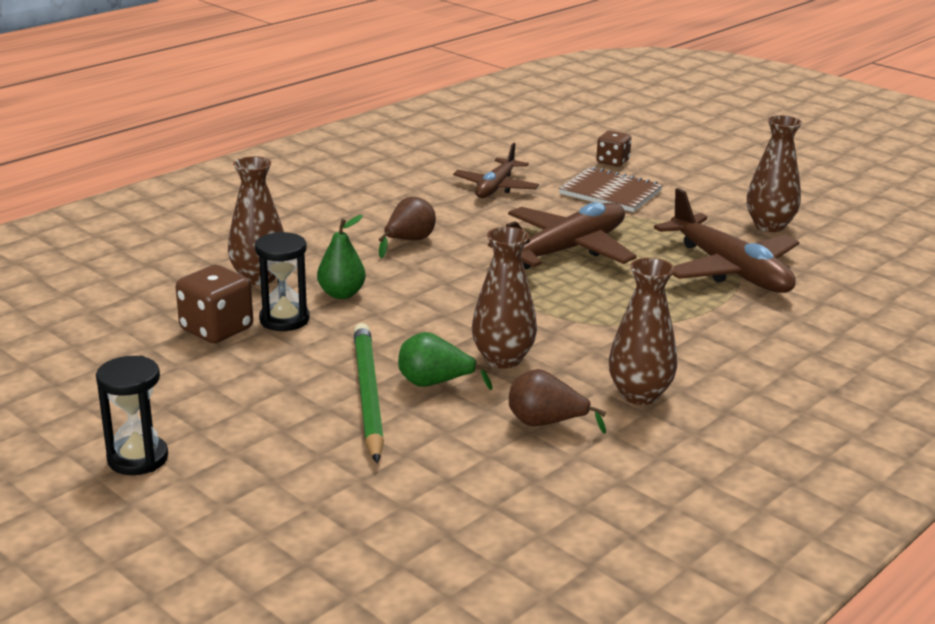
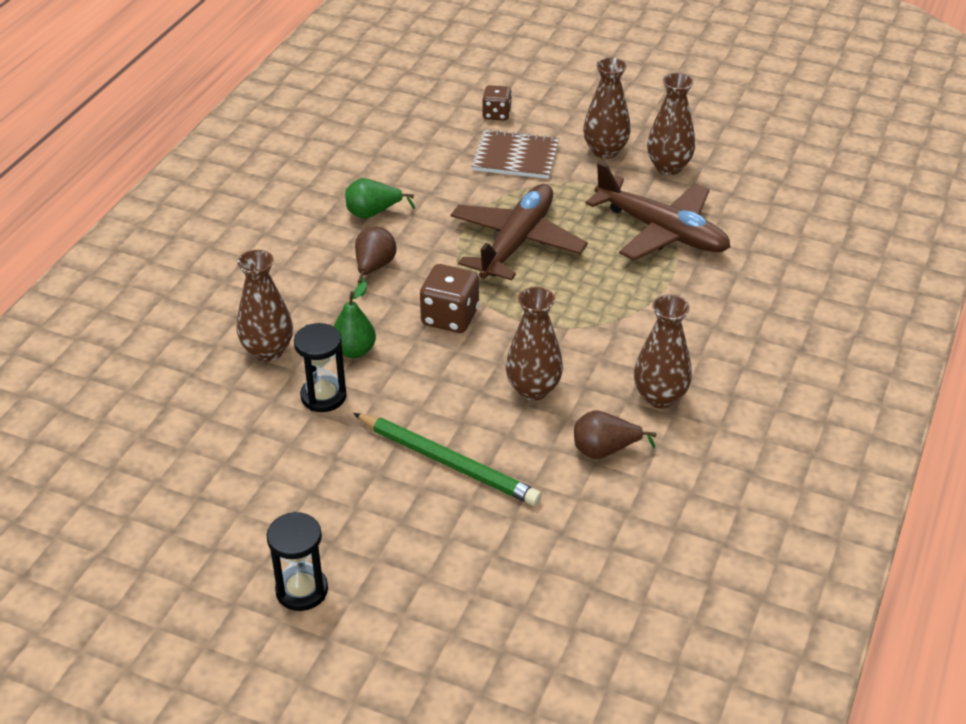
camera: 20 degrees left, 15 degrees up
(216, 329) = (271, 425): brown dice -> brown dice (450, 317)
(368, 395) = (447, 462): green pencil -> green pencil turned 150 degrees clockwise
(435, 384) = (494, 433): green pear -> green pear (373, 213)
(496, 187) = (411, 175): brown plane -> none
(707, 204) = (605, 151): none -> brown vase

